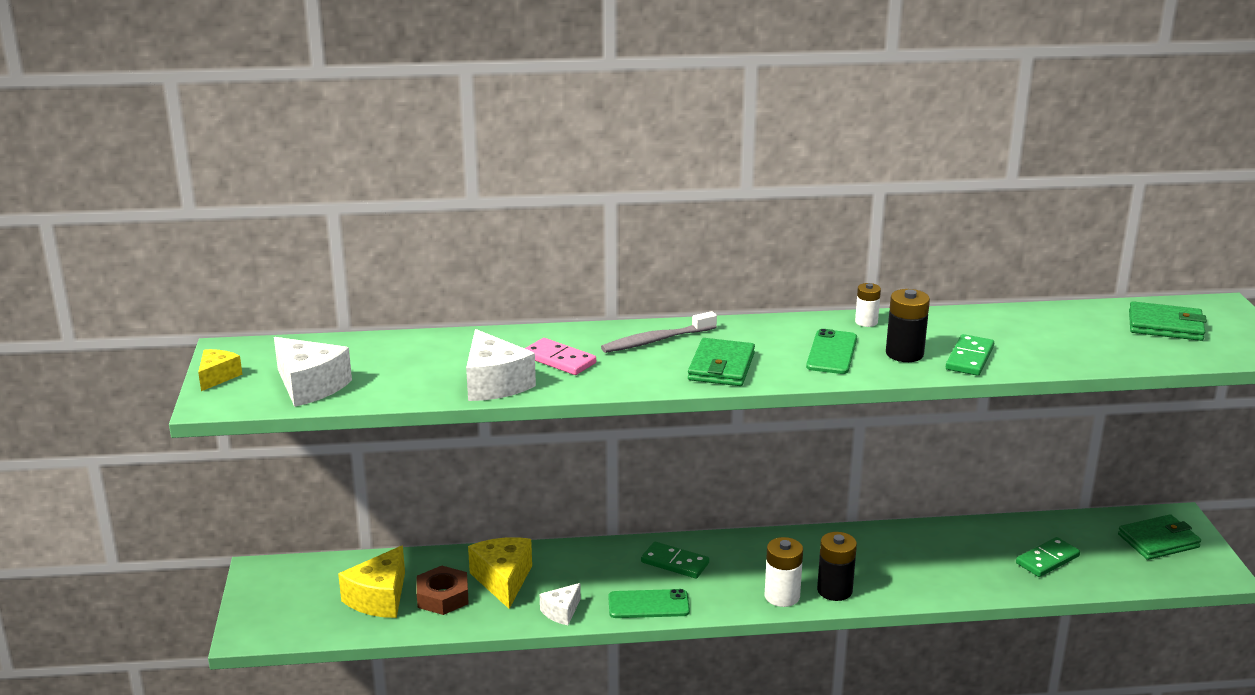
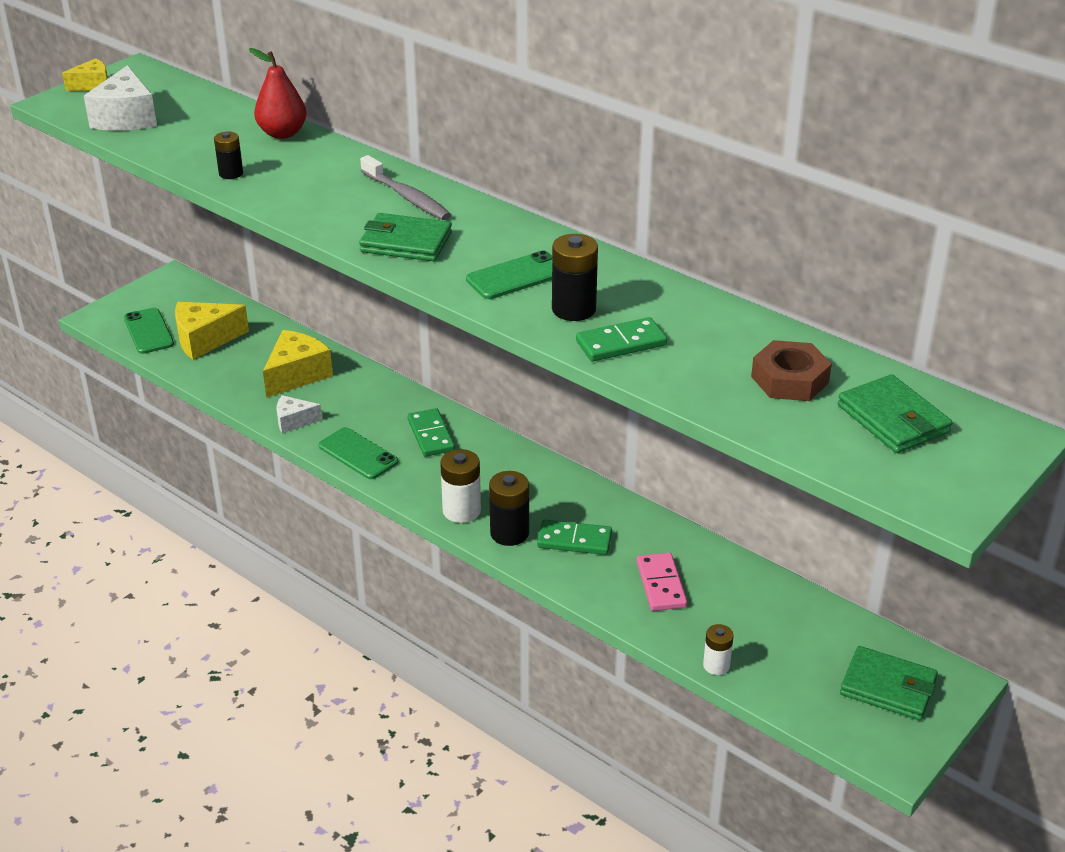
camera: 45 degrees right, 10 degrees up
(316, 619) = (148, 331): none -> green phone
(442, 597) = (242, 363): brown nut -> brown nut (789, 379)
(469, 342) = (282, 133): none -> red pear
(494, 384) = (231, 173): white cheese -> black battery
(559, 360) = (308, 177): pink domino -> pink domino (661, 584)
(656, 340) = (407, 197): grey toothbrush -> grey toothbrush turned 150 degrees counterclockwise
(721, 367) = (406, 242): green wallet -> green wallet turned 45 degrees clockwise
(866, 322) = (607, 266): white battery -> white battery (716, 665)
(1047, 560) = (740, 630): green domino -> green domino (574, 540)

